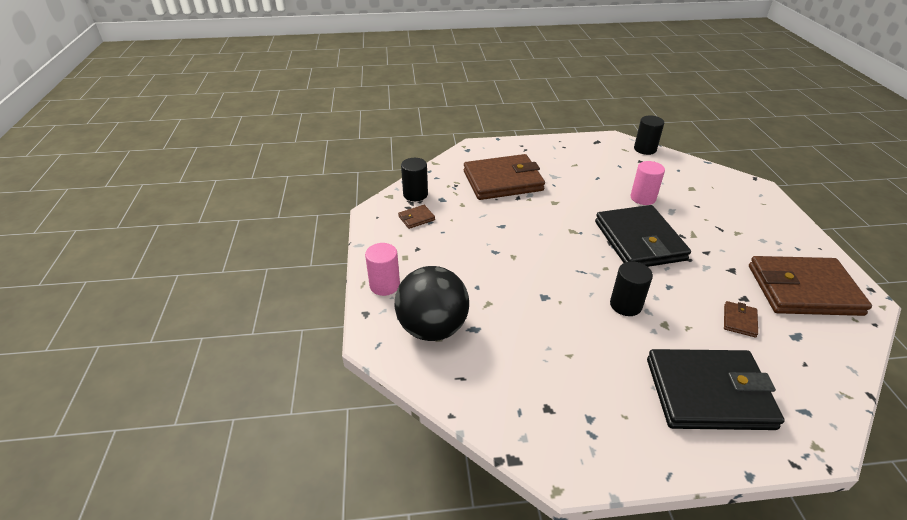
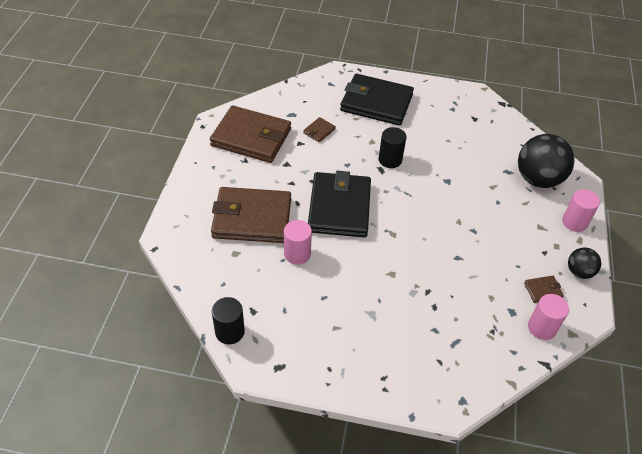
camera: 165 degrees left, 10 degrees up
(381, 239) = (579, 272): none -> black ball
(415, 194) = (542, 328): black cylinder -> pink cylinder
(503, 181) = (435, 322): brown wallet -> brown wallet (252, 218)

